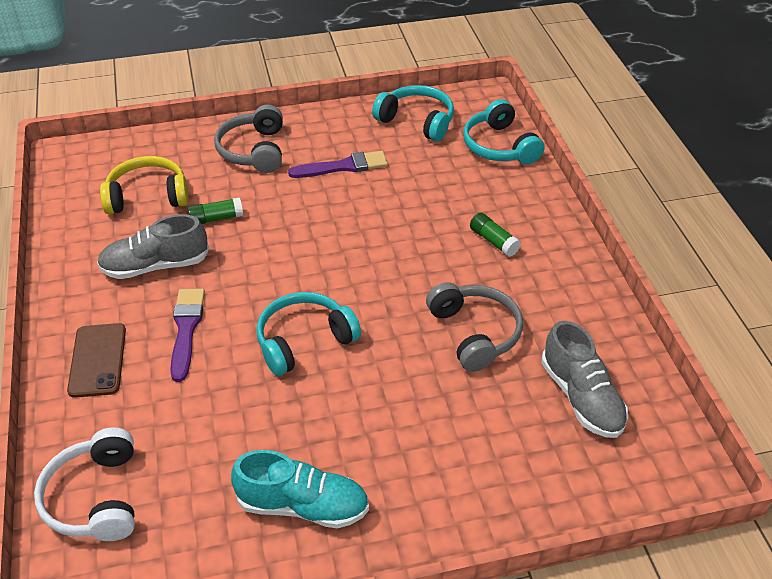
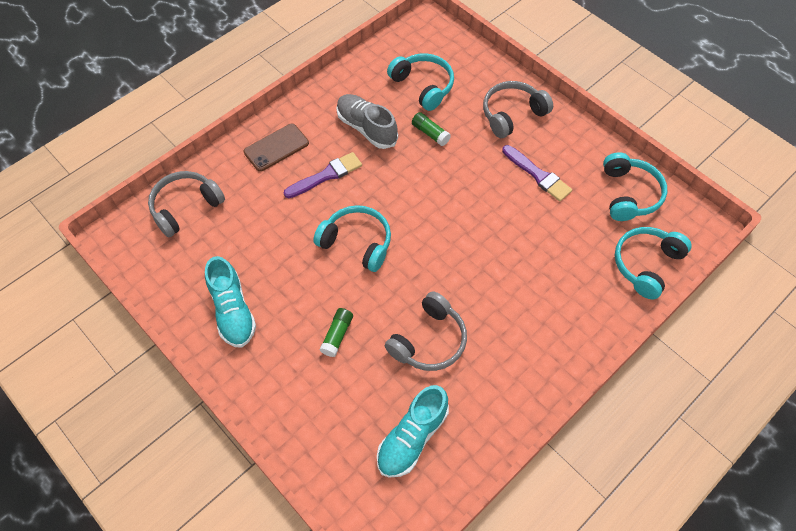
camera: 60 degrees right, 15 degrees up
(95, 497) = (186, 207): white headphones -> grey headphones
(148, 196) = (423, 86): yellow headphones -> turquoise headphones
(493, 241) = (531, 310): green glue stick -> green glue stick (337, 335)
(581, 397) = (412, 437): grey shoe -> turquoise shoe

